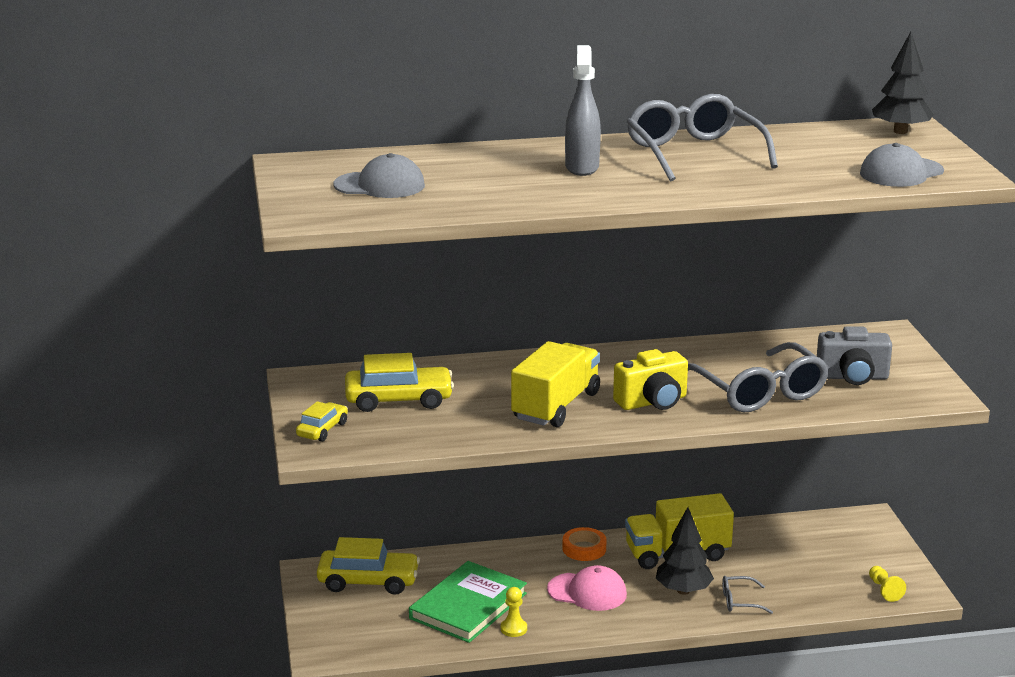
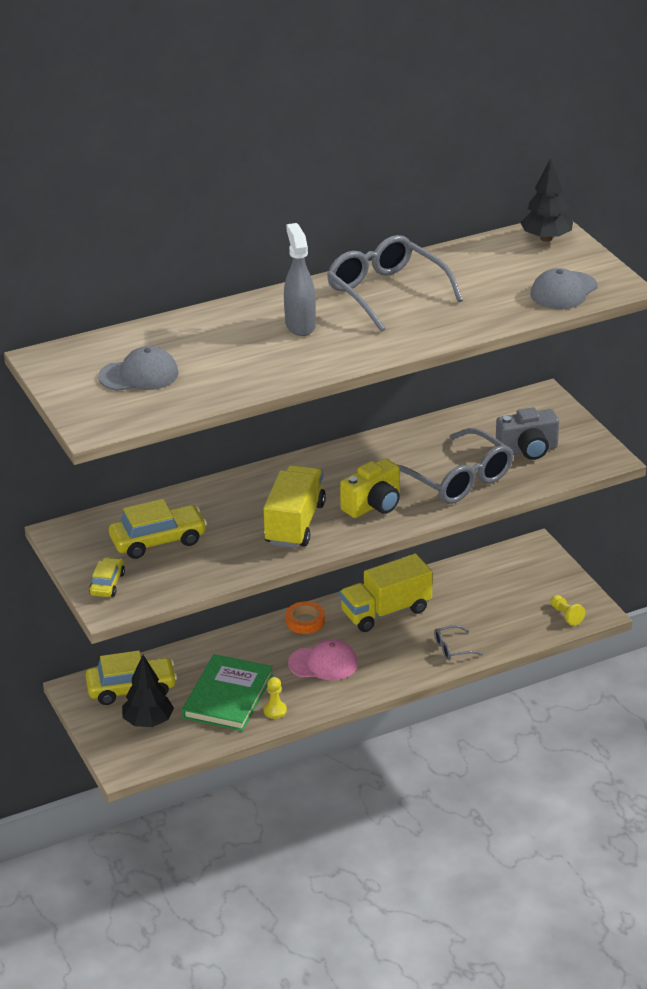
camera: 15 degrees left, 10 degrees up
(683, 590) = (403, 647): black tree -> black tree (148, 722)

